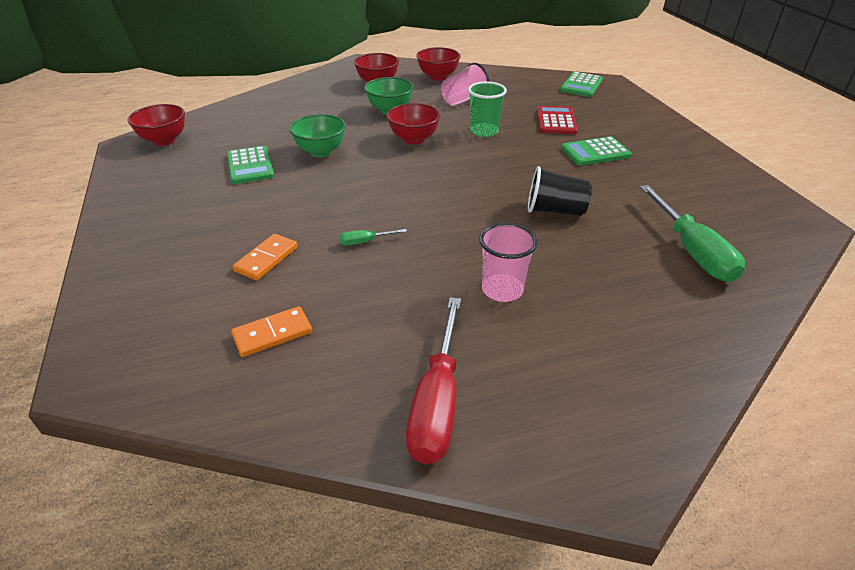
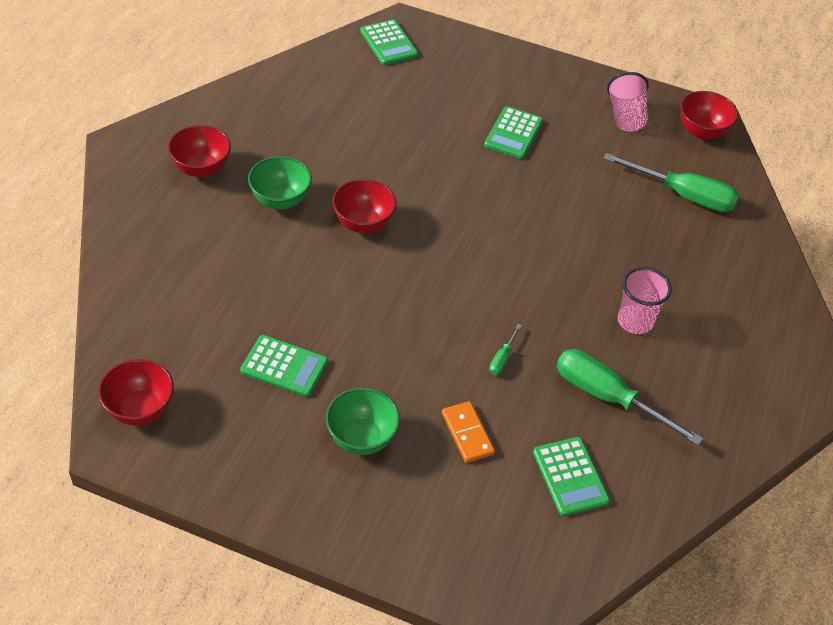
camera: 55 degrees left, 10 degrees up
(272, 334) = (570, 477): orange domino -> green calculator
(321, 152) = (313, 300): green bowl -> green bowl (362, 438)
(391, 314) = (608, 397): none -> green screwdriver
(437, 402) = (711, 427): red screwdriver -> none
(438, 77) = (245, 117): red bowl -> red bowl (701, 132)
(464, 100) = (322, 137): pink cup -> pink cup (625, 116)
(484, 131) = (402, 169): green cup -> none
(555, 211) = (570, 222): black cup -> none
(556, 121) = (436, 113): red calculator -> none

